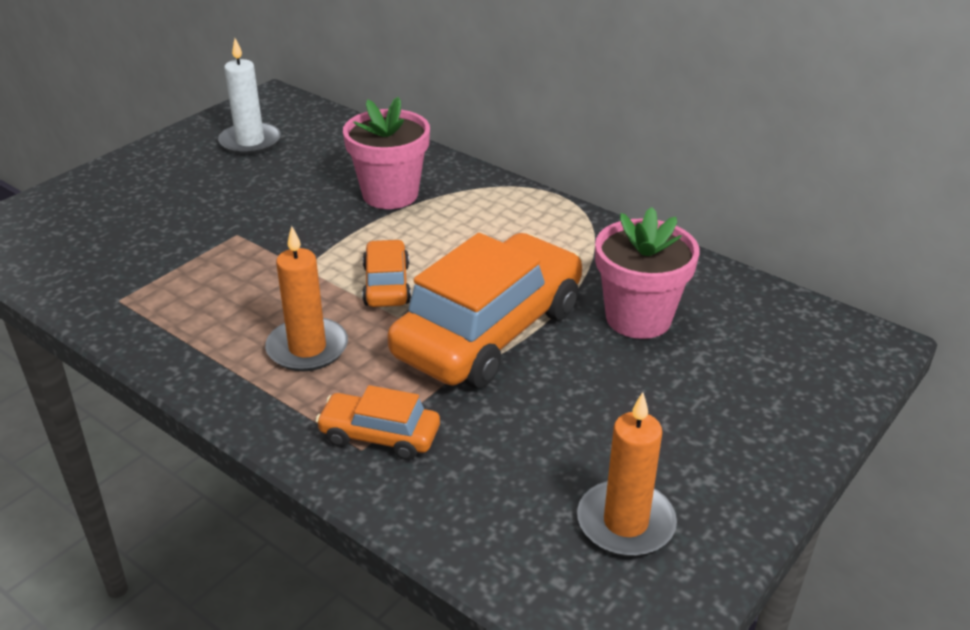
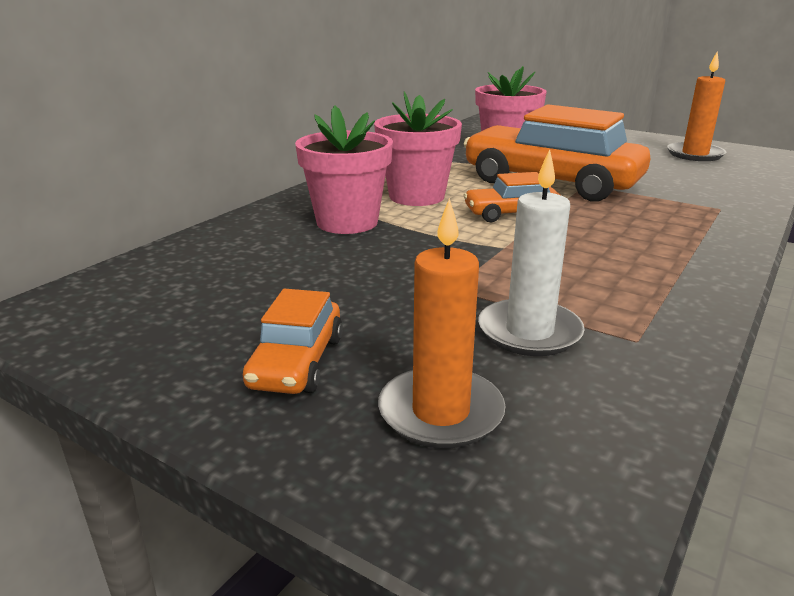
camera: 95 degrees left, 10 degrees down
(250, 142) = (192, 312): white candle -> white candle (529, 332)
(307, 348) = (627, 234): orange candle -> orange candle (441, 412)
(379, 435) = (700, 204): orange car -> orange car (297, 362)
(454, 233) = (416, 196): none -> pink flower pot

